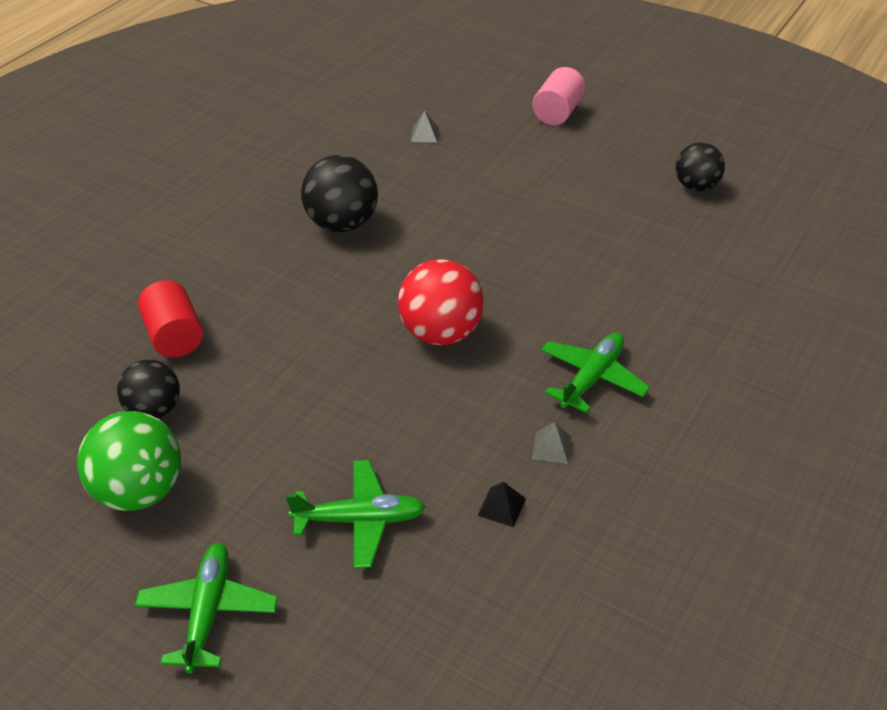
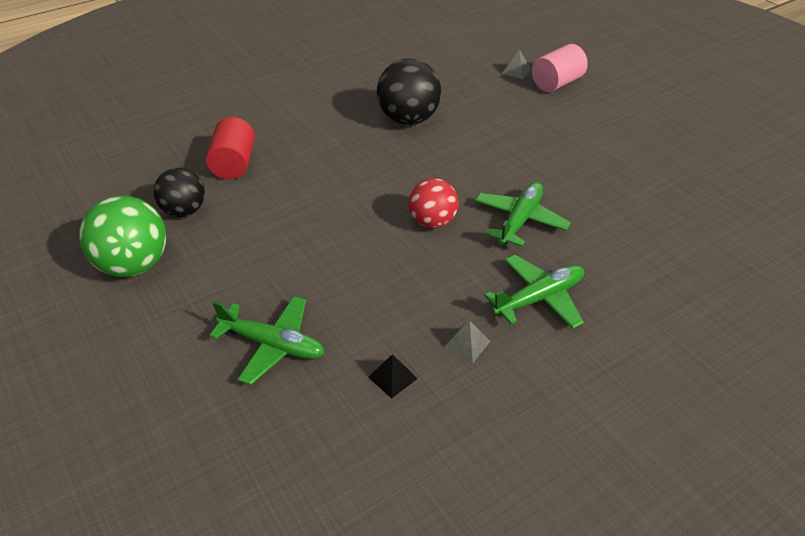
camera: 25 degrees right, 0 degrees up
(208, 612) = (116, 371): green plane -> green plane (520, 220)
(440, 333) = (432, 222): red ball -> red ball, size x0.66
(557, 113) = (640, 80): pink cylinder -> pink cylinder (557, 83)
(696, 186) = (734, 168): black ball -> none

